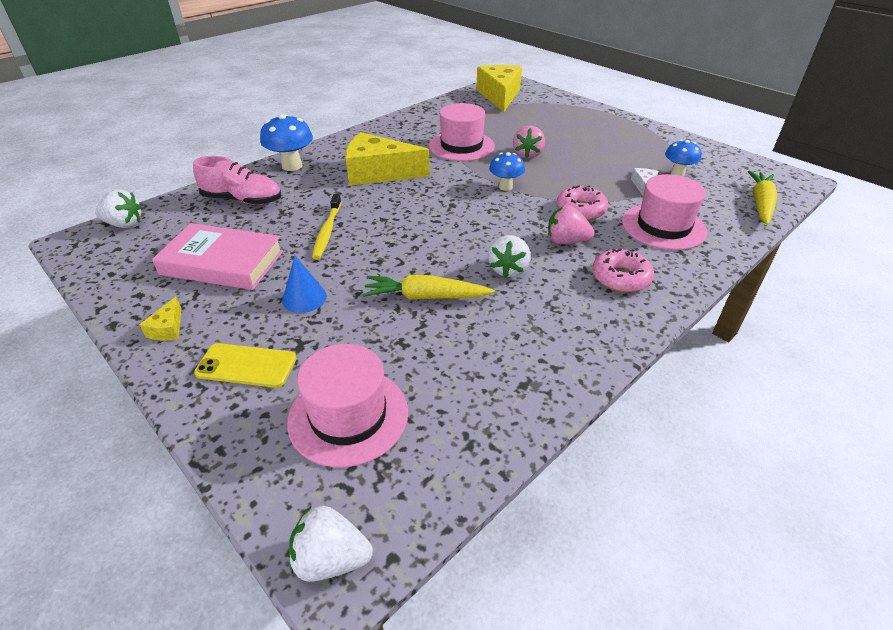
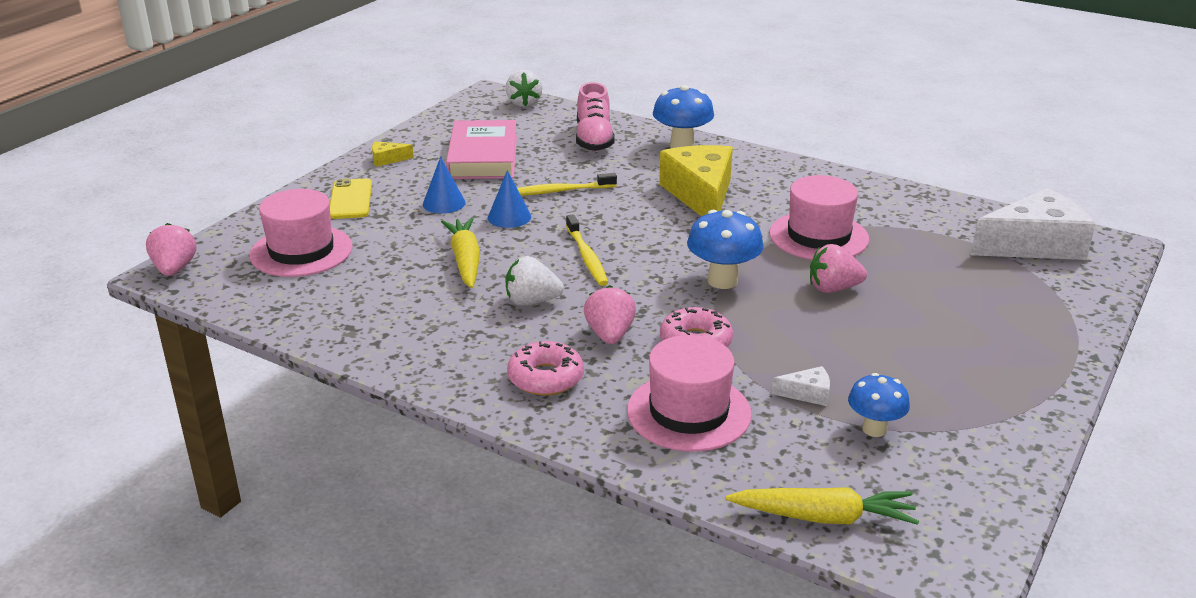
camera: 75 degrees right, 10 degrees down
(331, 559) = (174, 269): white strawberry -> pink strawberry
(358, 263) = (509, 217): none -> blue cone
(448, 234) = (586, 257): none -> yellow toothbrush
(499, 96) = (1034, 245): yellow cheese -> white cheese
(505, 187) = (722, 281): blue mushroom -> blue mushroom, size x1.51

